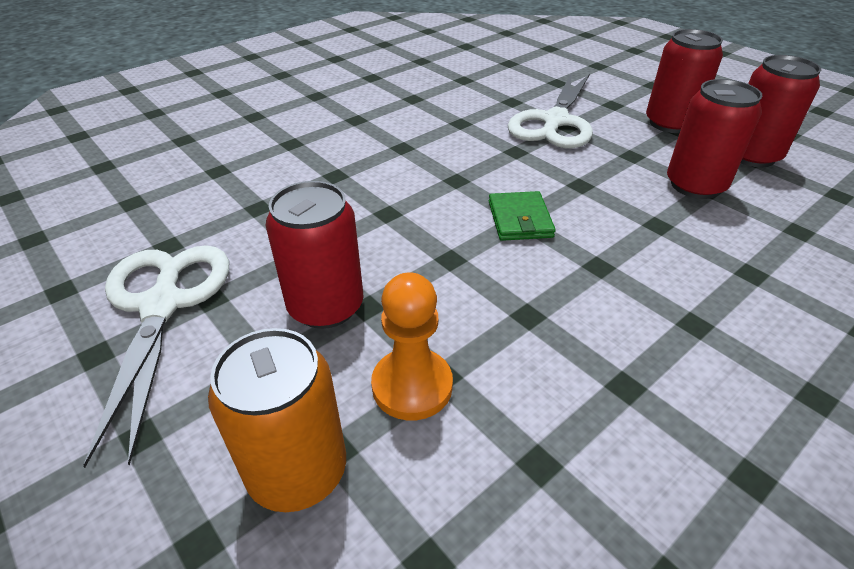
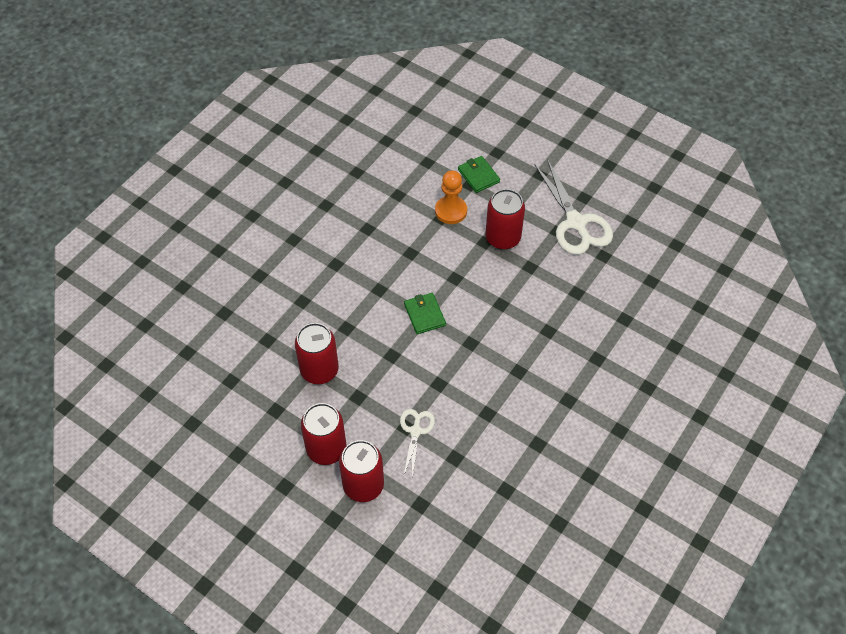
camera: 165 degrees right, 15 degrees up
(297, 471) = (478, 176): orange can -> green wallet
(555, 121) = (415, 431): white scissors -> white scissors, size x0.54
(751, 156) = (274, 414): red can -> red can (363, 485)

